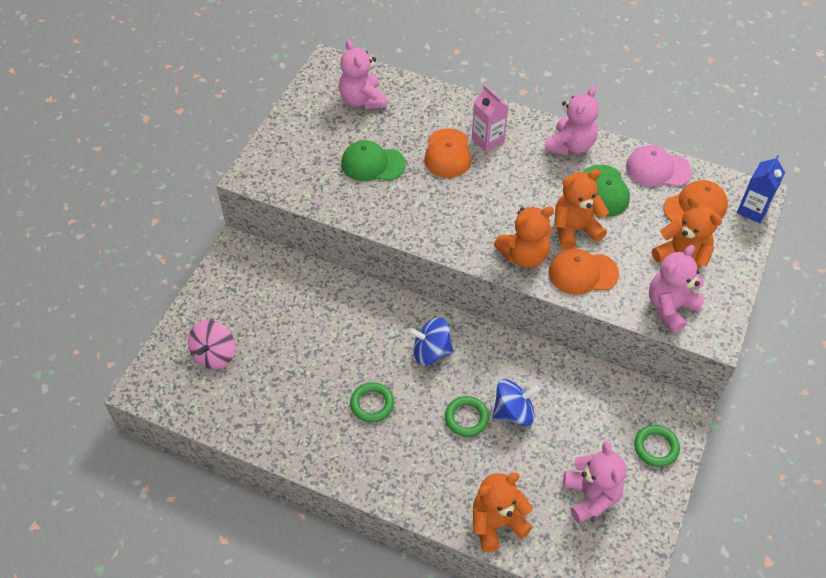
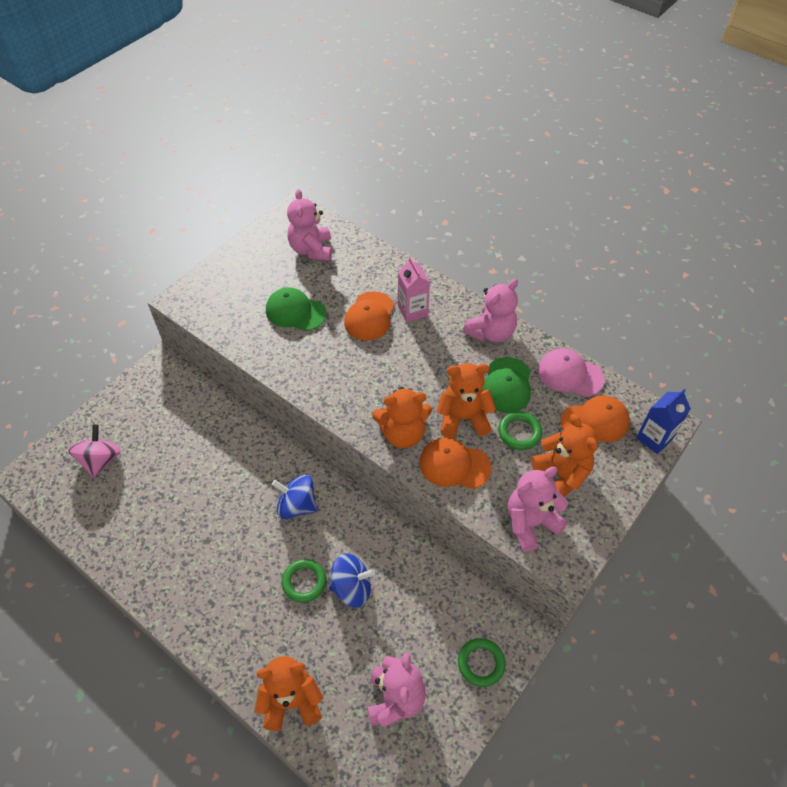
camera: 15 degrees right, 0 degrees up
(215, 355) = (100, 460): pink spinning top -> pink spinning top turned 150 degrees clockwise
(372, 404) = (221, 544): green ring -> green ring (519, 432)

